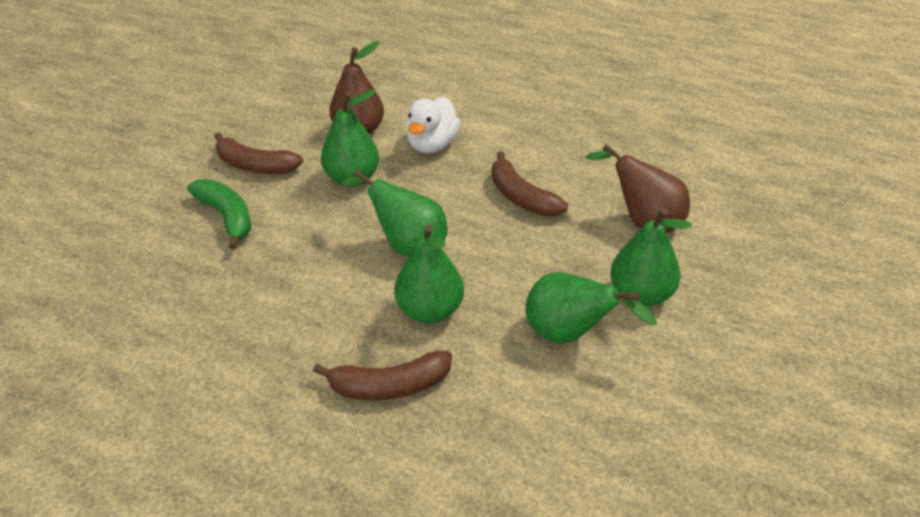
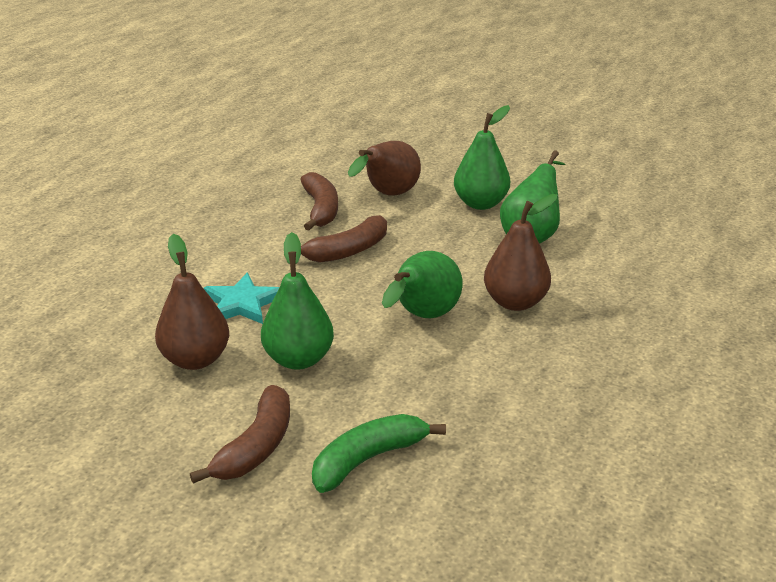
camera: 90 degrees left, 10 degrees down
(389, 386) = (612, 322): brown banana -> brown banana (321, 209)
(430, 311) = (515, 302): green pear -> brown pear
(432, 145) = (242, 303): white duck -> turquoise star

